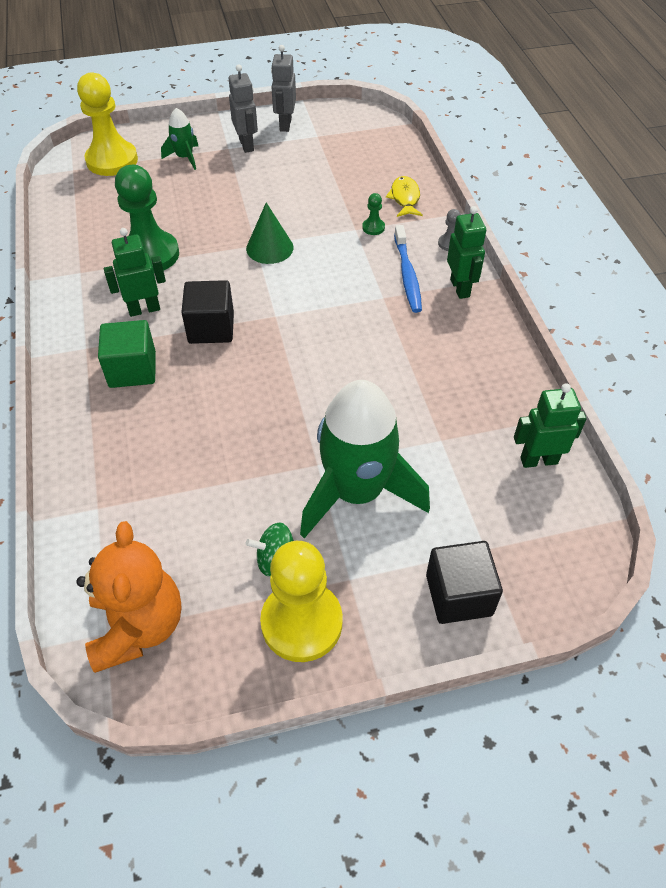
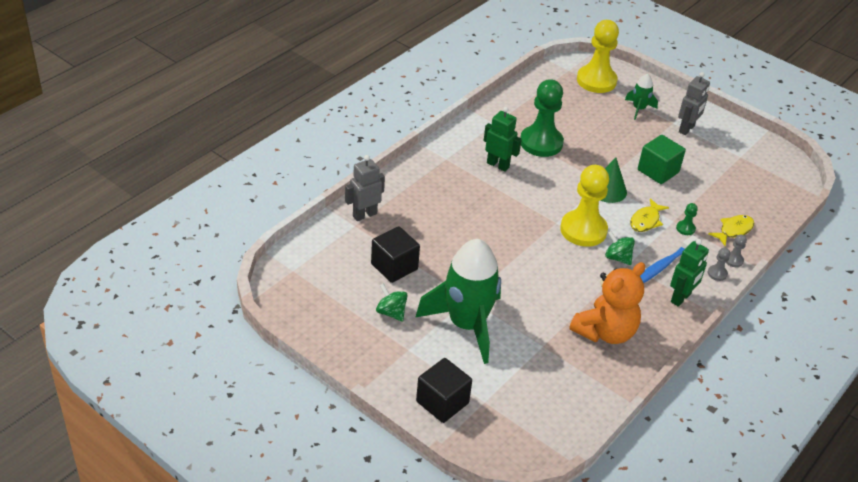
camera: 50 degrees right, 10 degrees down
(132, 370) = (451, 186): green cube -> green cube (658, 171)
(138, 626) = (306, 280): orange teddy bear -> orange teddy bear (605, 332)
(211, 328) = (515, 200): black cube -> black cube (394, 266)
(285, 125) = (730, 135): grey robot -> grey robot (364, 215)
(301, 622) = (364, 342): yellow pawn -> yellow pawn (583, 230)
(337, 248) = (646, 221): none -> yellow fish
(368, 300) = (617, 258): none -> green spinning top
(441, 222) = (733, 260): none -> grey pawn
(538, 460) = (576, 400): green robot -> none

